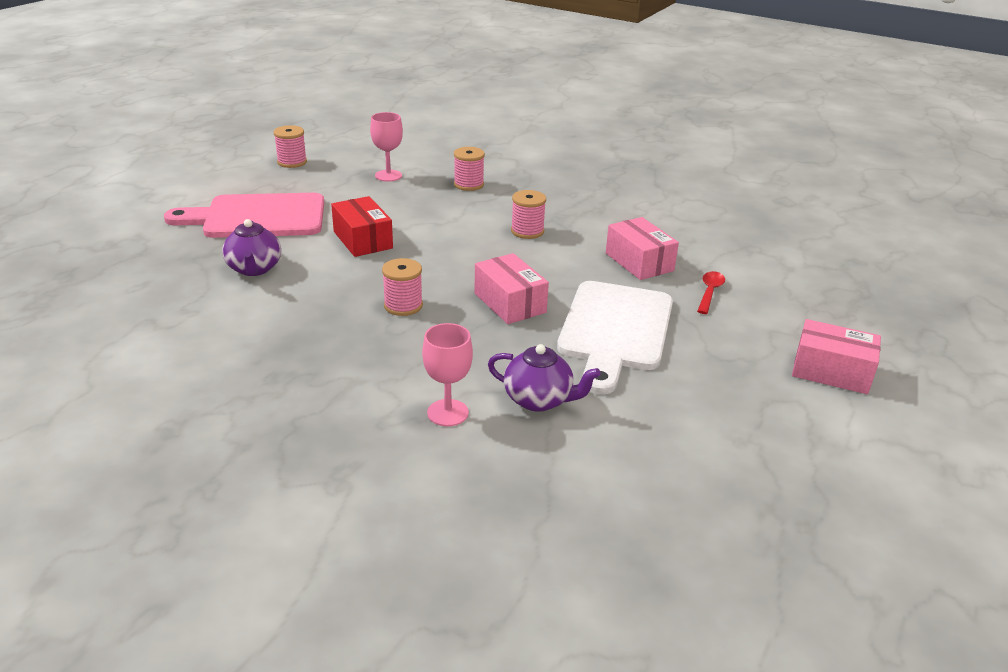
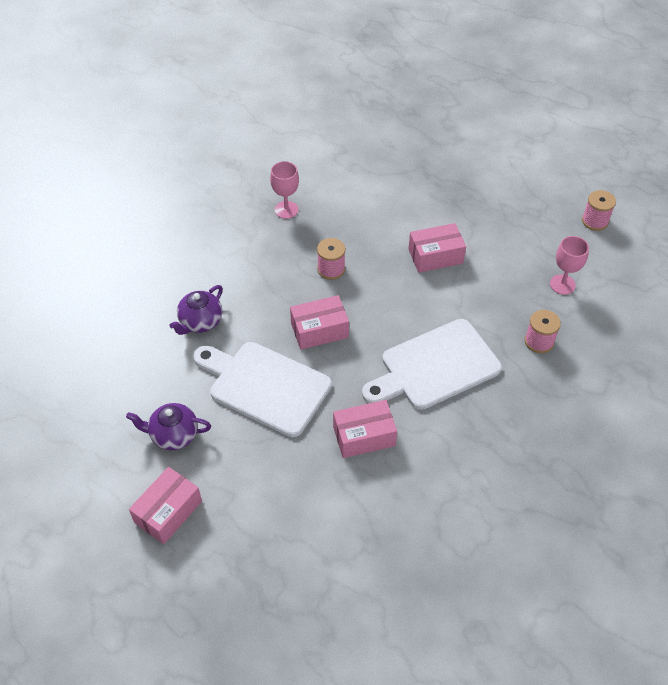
camera: 105 degrees right, 20 degrees up
(254, 269) = (400, 196): purple teapot -> purple teapot (173, 435)
(258, 217) = (483, 198): pink cutting board -> none
(363, 240) = (435, 256): red box -> pink box
(447, 413) = (204, 276): pink goblet -> pink goblet (286, 210)
(527, 231) = (435, 367): pink spool -> white cutting board
(709, 292) = (301, 472): red spoon -> none

